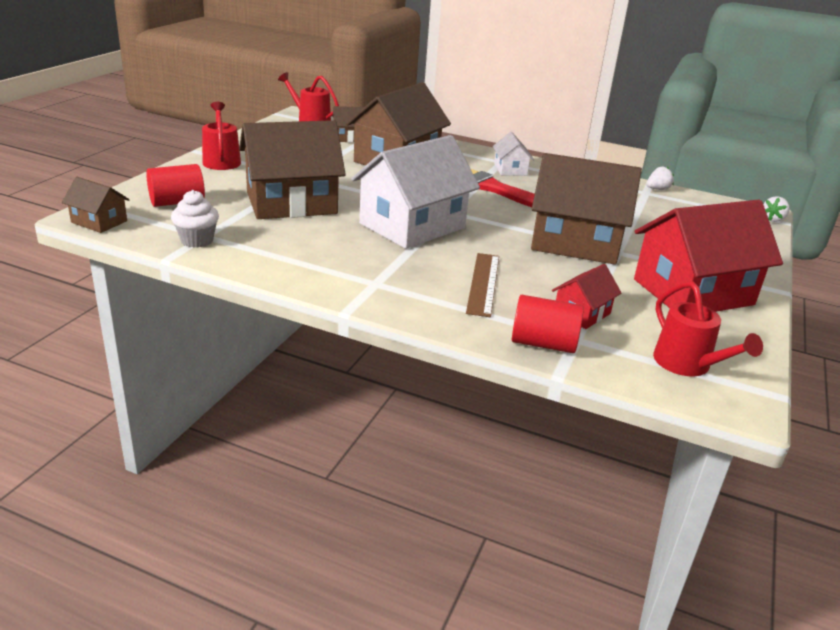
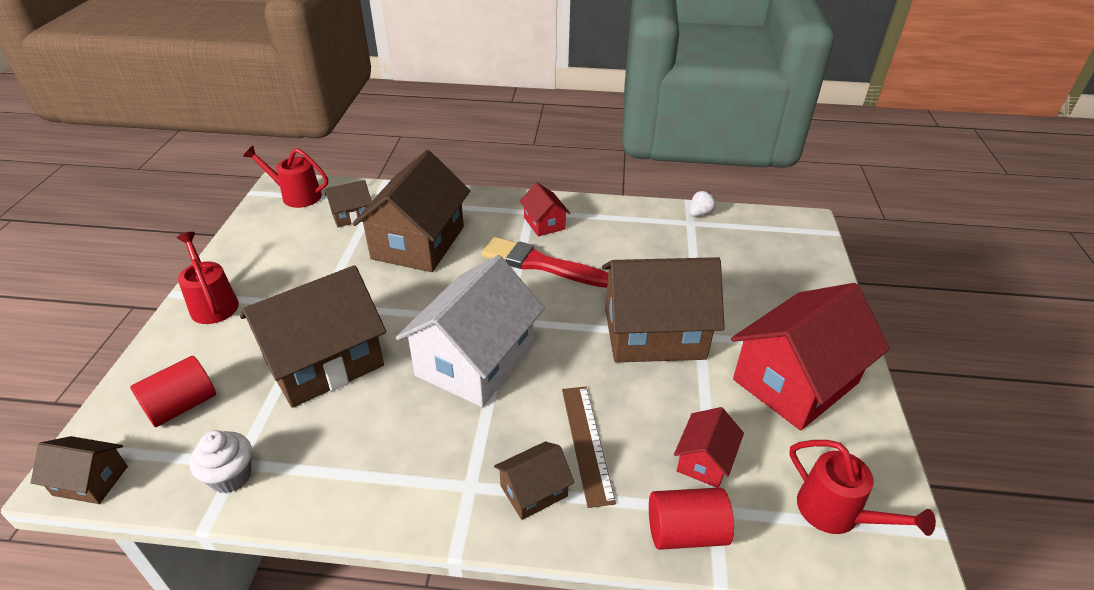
camera: 15 degrees left, 10 degrees up
(425, 296) = (534, 491): none -> brown house
(510, 169) = (544, 223): white house -> red house
(772, 219) = (821, 231): white strawberry -> none

